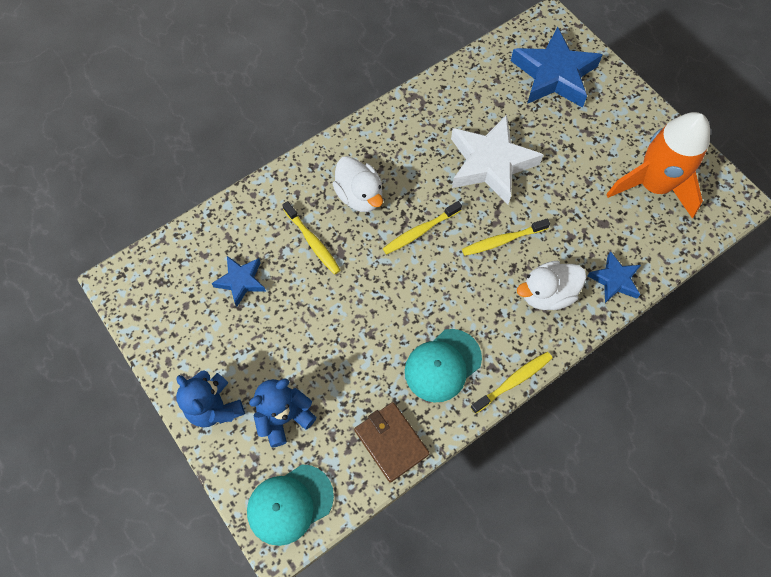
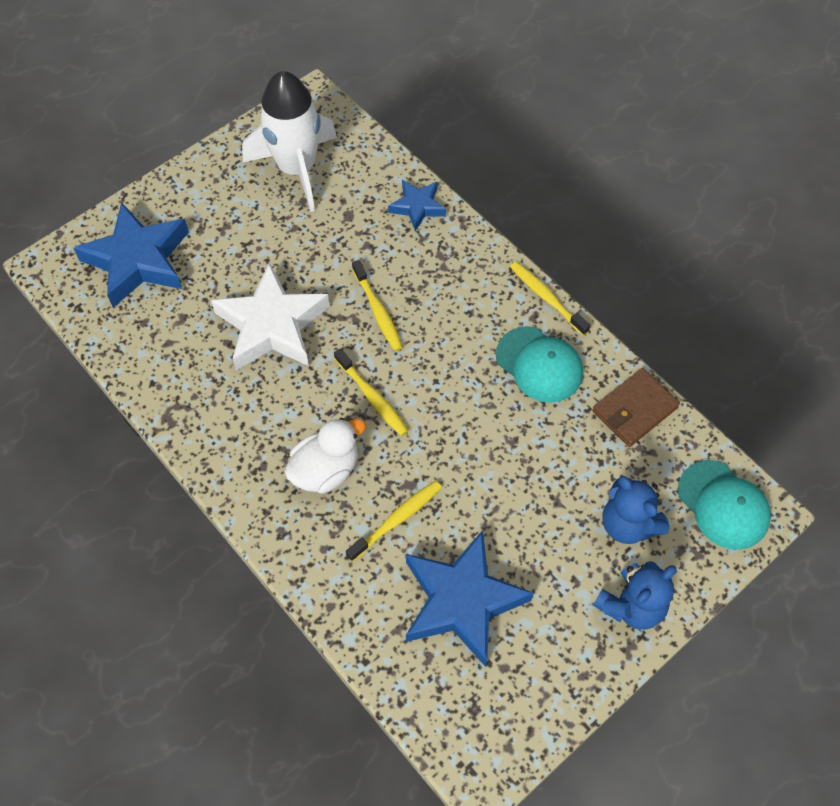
camera: 95 degrees left, 5 degrees down
(241, 281) = (461, 601): blue star -> blue star, size x1.89
(547, 294) = (441, 268): white duck -> none
(653, 185) = (297, 169): orange rocket -> white rocket

